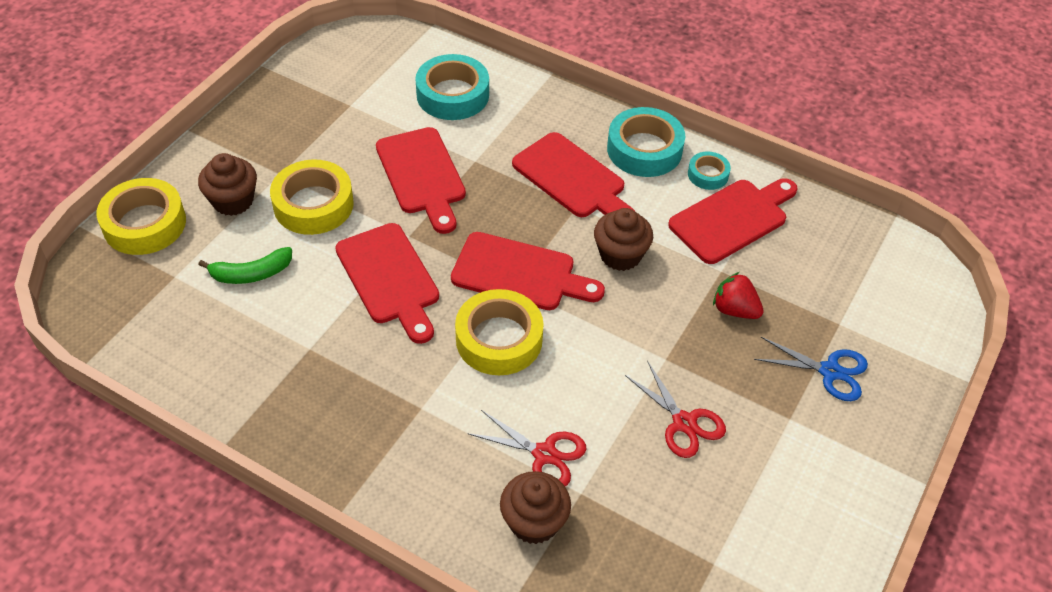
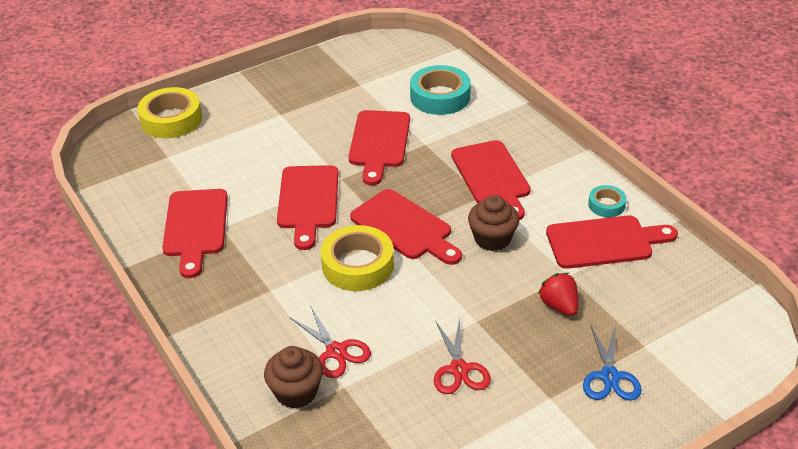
camera: 30 degrees right, 10 degrees down
(233, 201) = (237, 122): brown cupcake -> none
(251, 274) = (217, 170): green banana -> none
(277, 359) = (196, 227): none -> red cutting board
(313, 204) = (289, 139): yellow tape -> none
(644, 149) = (565, 173): turquoise tape -> none
(830, 371) = (609, 376): blue scissors -> blue scissors turned 45 degrees clockwise

